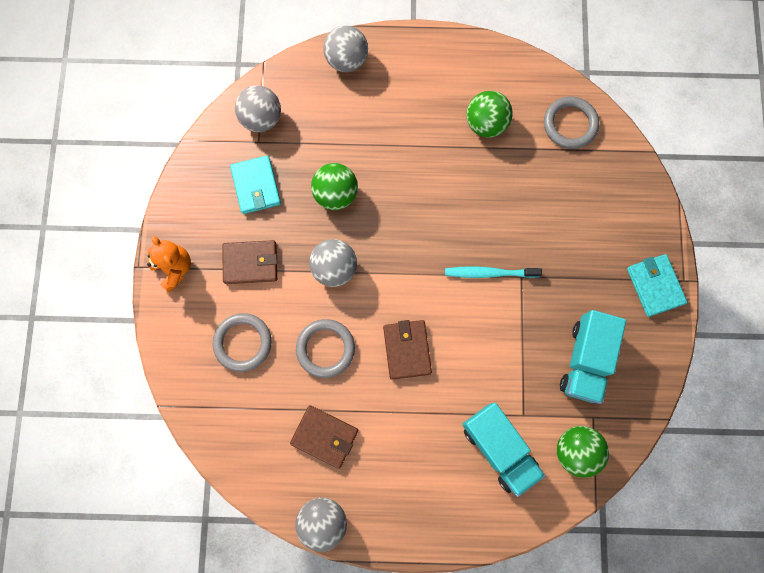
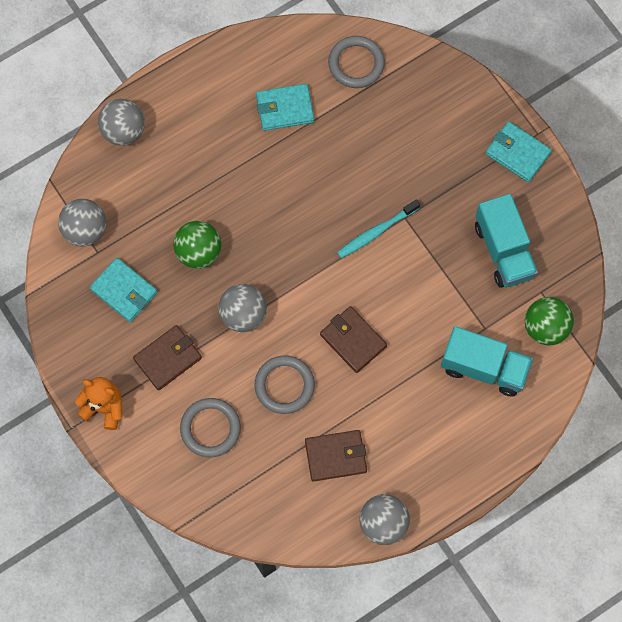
camera: 35 degrees left, 5 degrees down
(486, 123) = (285, 109): green ball -> turquoise wallet

